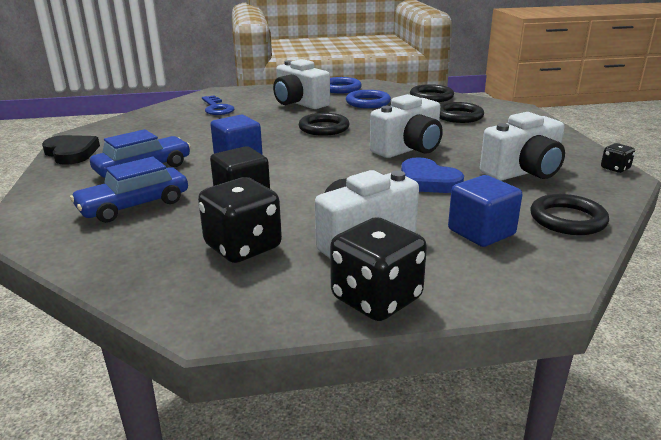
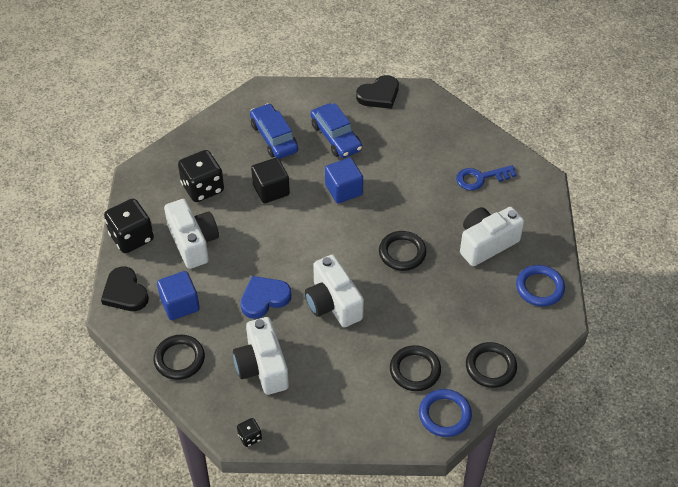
camera: 100 degrees right, 25 degrees up
(368, 102) = (478, 302): blue ring -> blue ring (444, 415)
(498, 283) = (125, 292): none -> black heart

